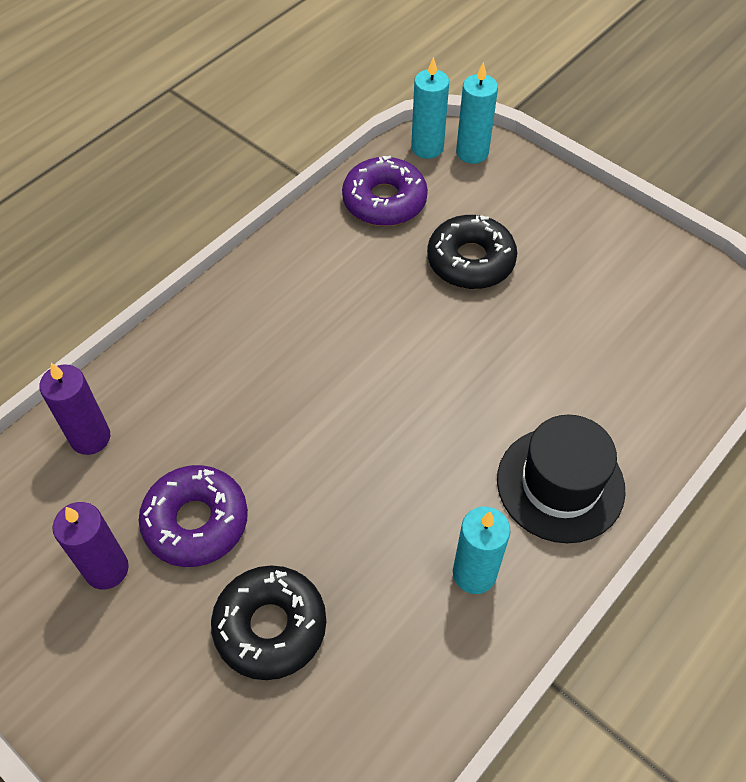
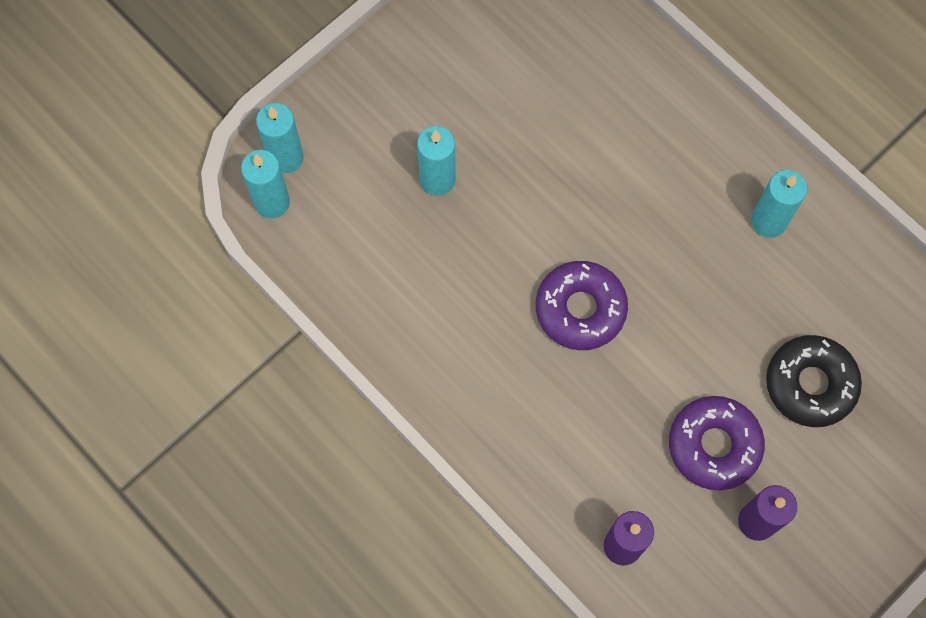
camera: 85 degrees left, 15 degrees up
(384, 201) = (346, 254): purple donut -> purple donut (580, 309)
(470, 261) = (437, 179): black donut -> turquoise candle
(560, 484) = (690, 142): black hat -> none

